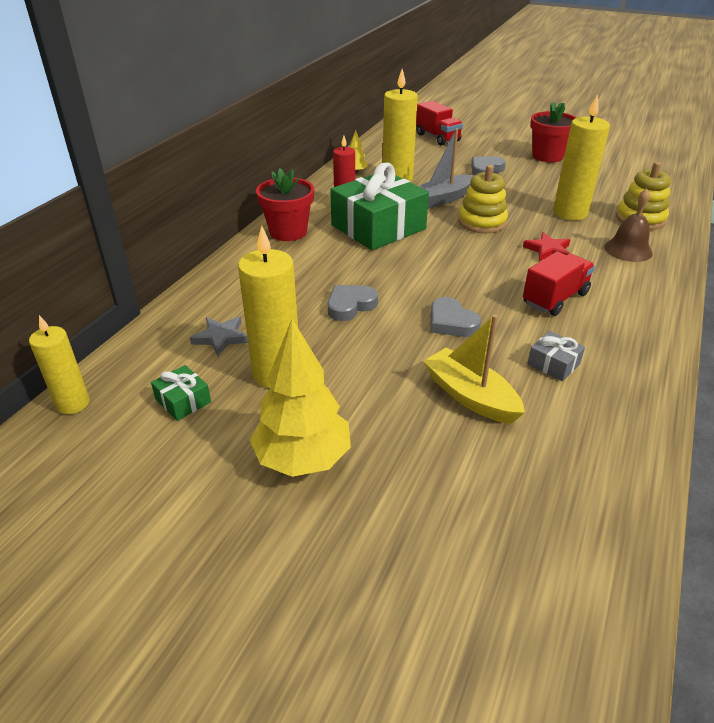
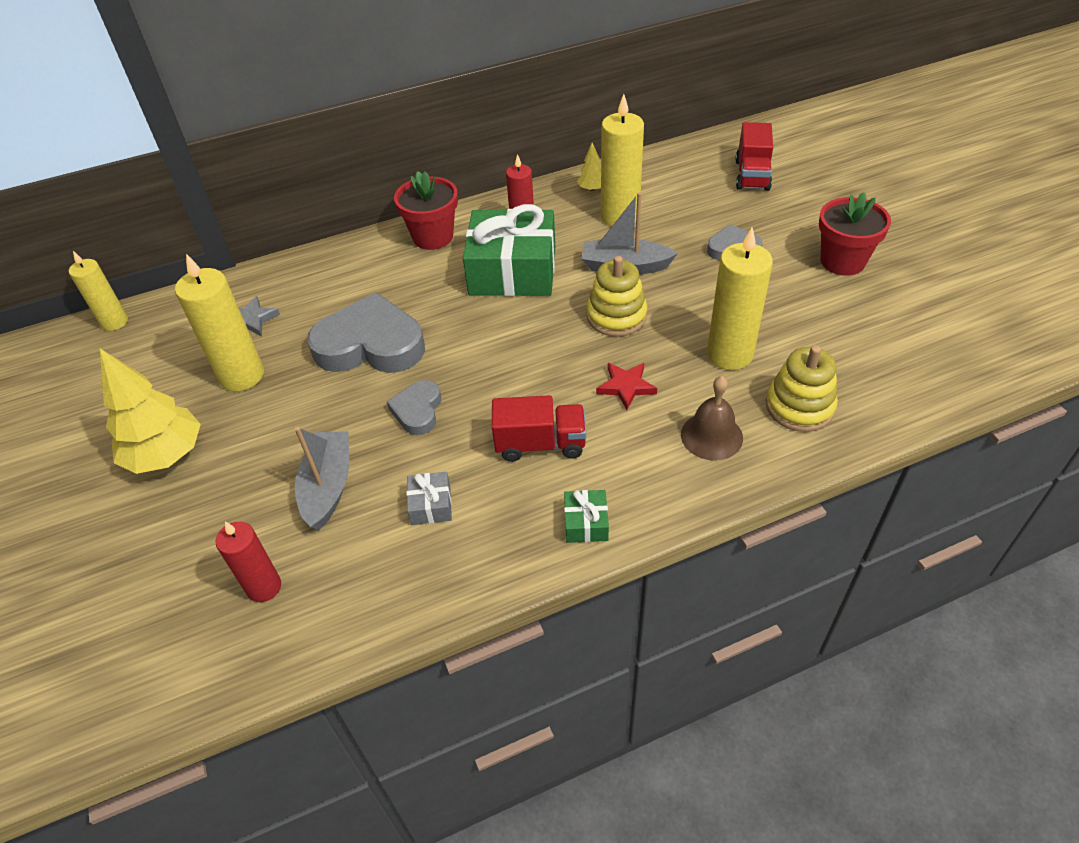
camera: 45 degrees right, 10 degrees up
(183, 401) = (166, 360): green gift -> green gift (586, 523)
(350, 305) = (370, 344): grey heart -> grey heart, size x1.95
(470, 396) = (328, 486): yellow boat -> grey boat
(538, 482) = (264, 587): none -> red candle

